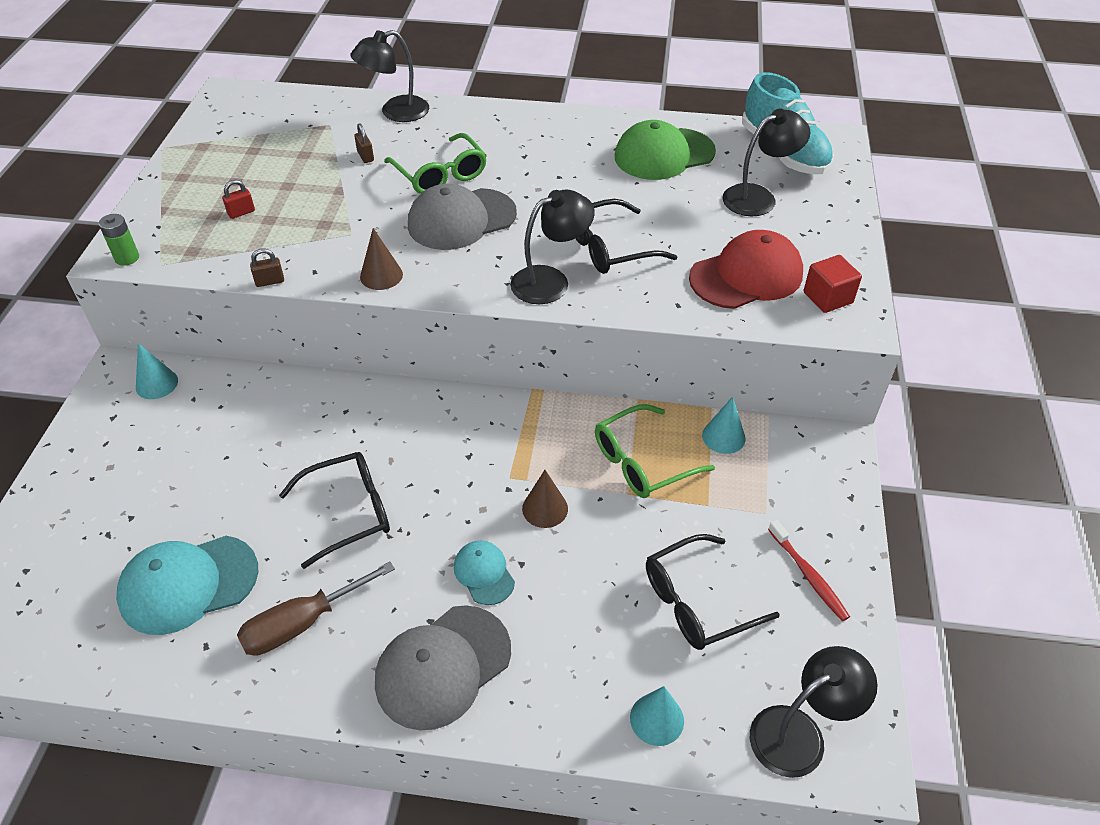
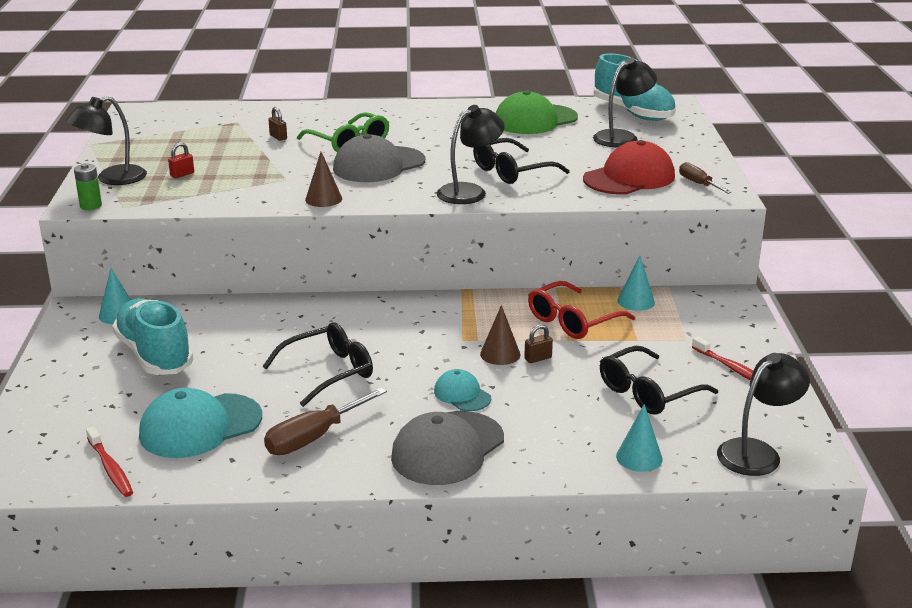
camera: 10 degrees left, 20 degrees down
(76, 640) = (110, 468): none -> red toothbrush
(175, 456) = (154, 355): none -> turquoise shoe
(270, 281) = (227, 209): brown padlock -> brown padlock (538, 358)
(395, 112) = (293, 112): black lamp -> black lamp (112, 179)
(642, 462) = (572, 321): green glasses -> red glasses
(827, 297) = (698, 184): red cube -> brown screwdriver

